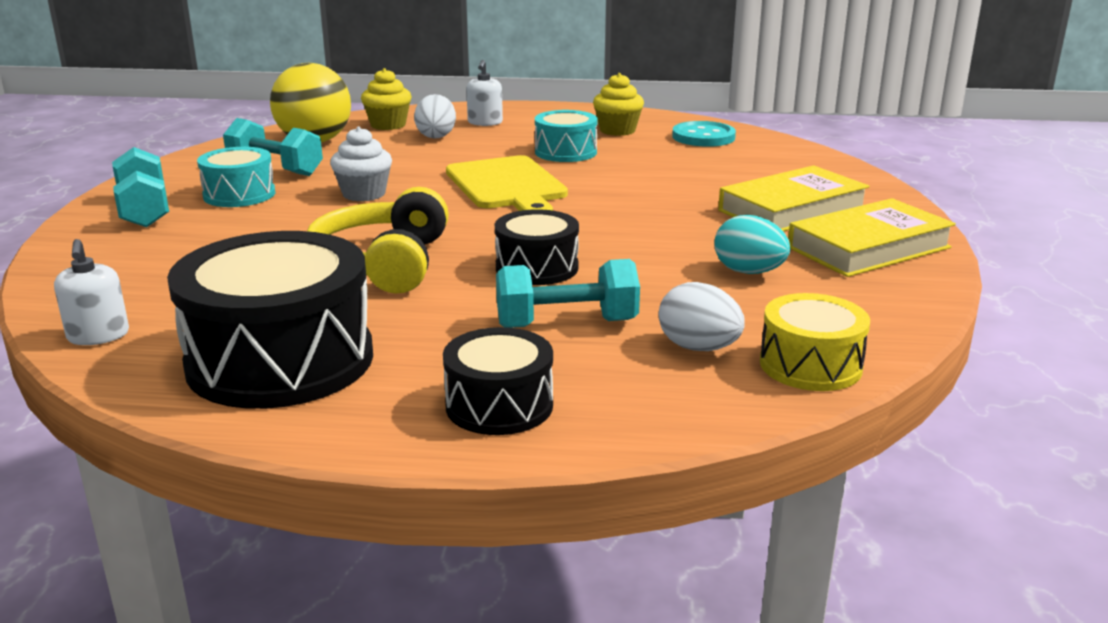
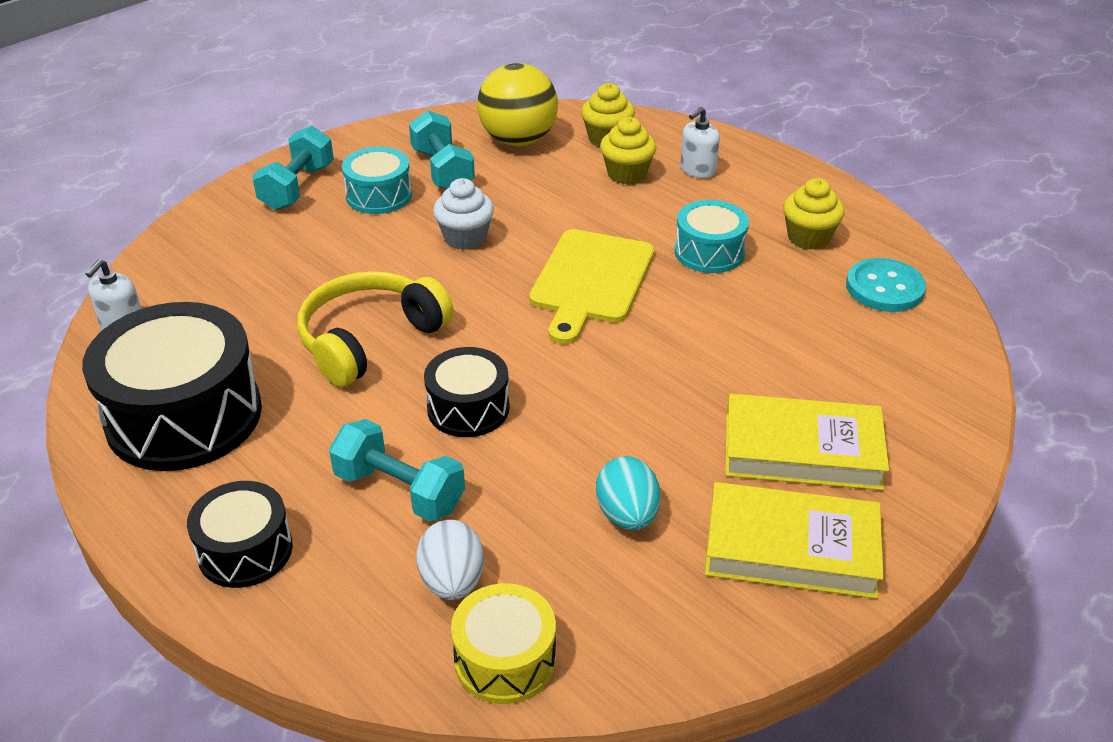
camera: 40 degrees right, 15 degrees up
(436, 136) = (627, 174): white egg -> yellow cupcake

